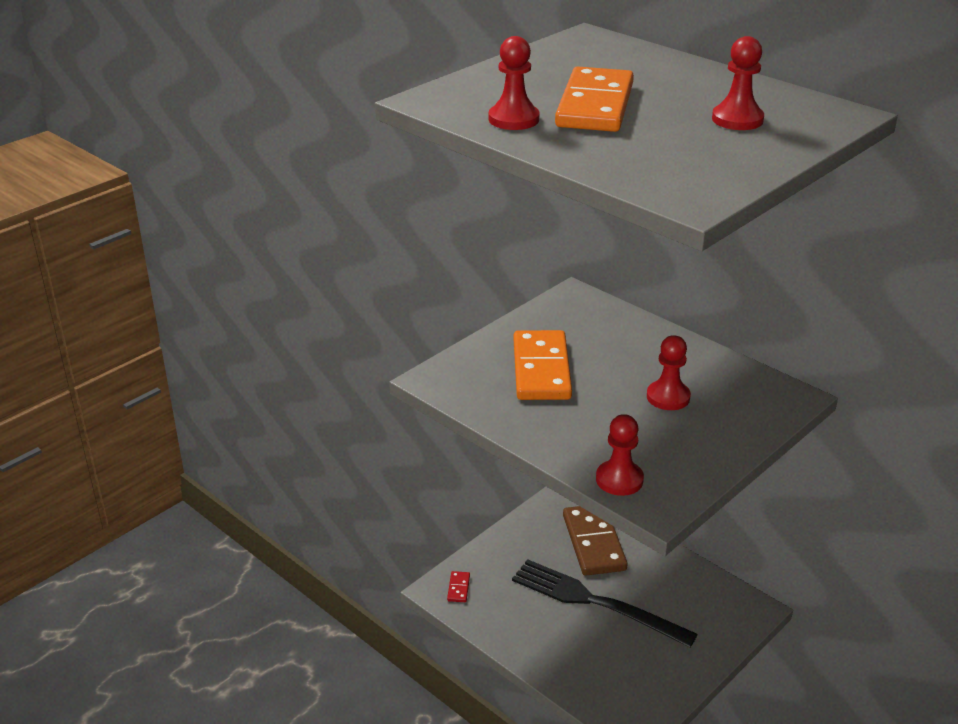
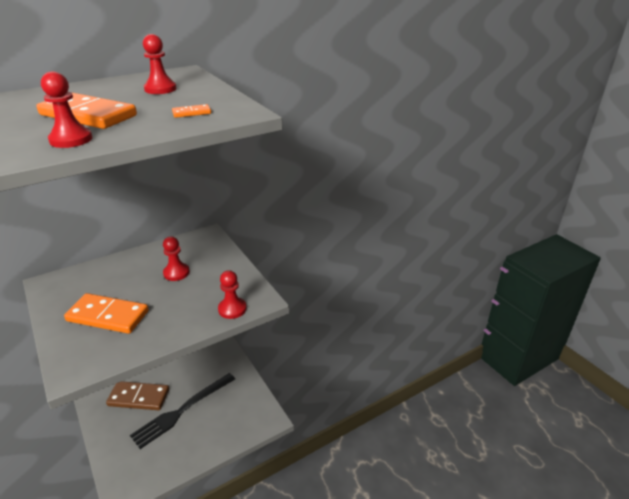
camera: 75 degrees left, 0 degrees up
(458, 588) = (126, 482): red domino -> none
(658, 163) = (191, 113): none -> orange domino

